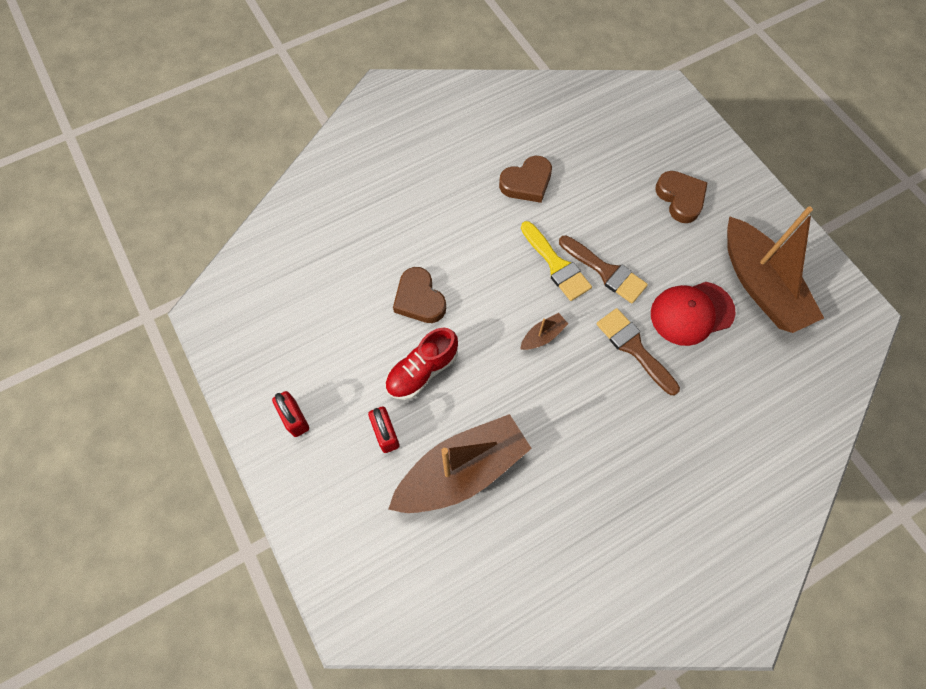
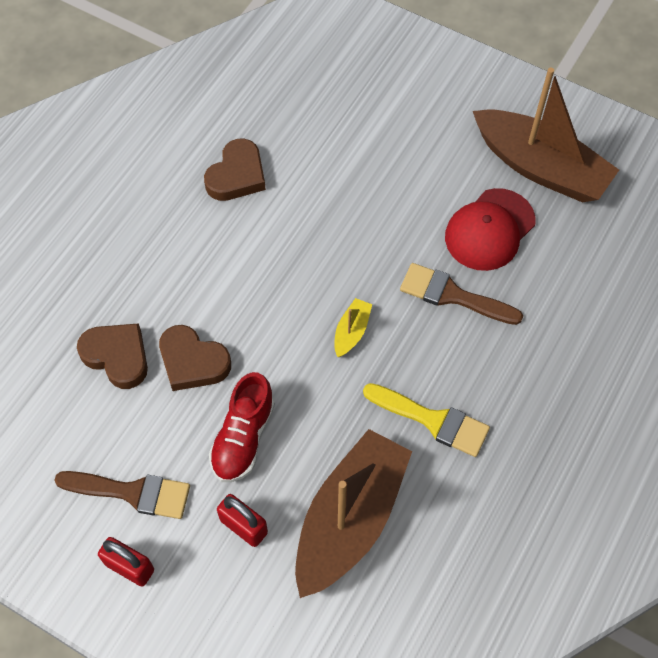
camera: 30 degrees left, 5 degrees down
(542, 336) = (351, 332): brown boat -> yellow boat
(556, 264) = (321, 249): yellow brush -> yellow brush (432, 420)
(605, 271) = (377, 230): brown brush -> brown brush (131, 492)
(680, 198) = (410, 115): brown heart -> brown heart (117, 356)

